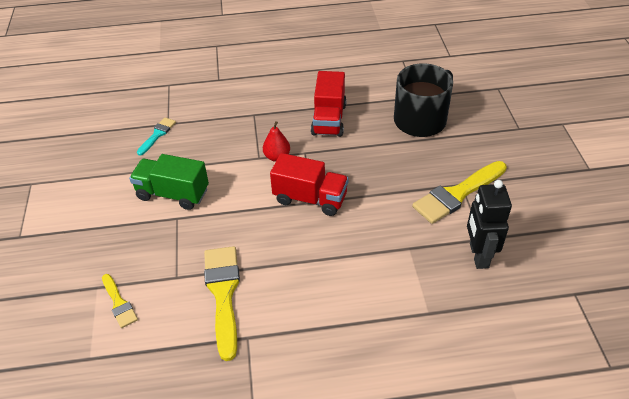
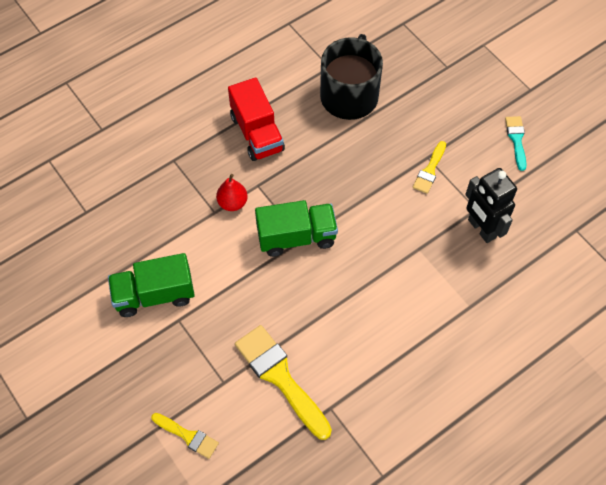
camera: 30 degrees left, 15 degrees up
(157, 135) = (84, 231): turquoise brush -> turquoise brush (516, 139)
(310, 198) = (296, 237): red truck -> green truck
(457, 194) = (429, 170): yellow brush -> yellow brush, size x0.54

